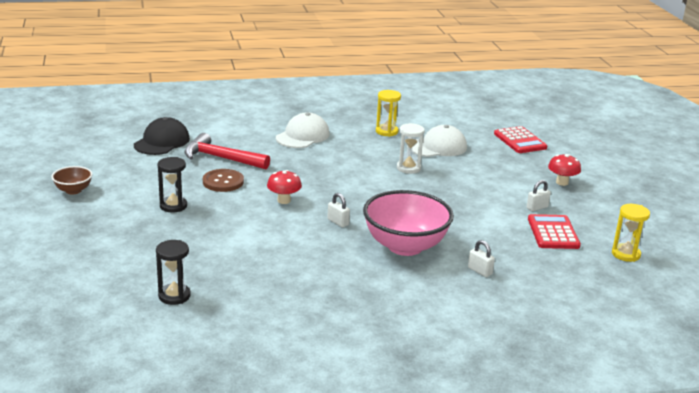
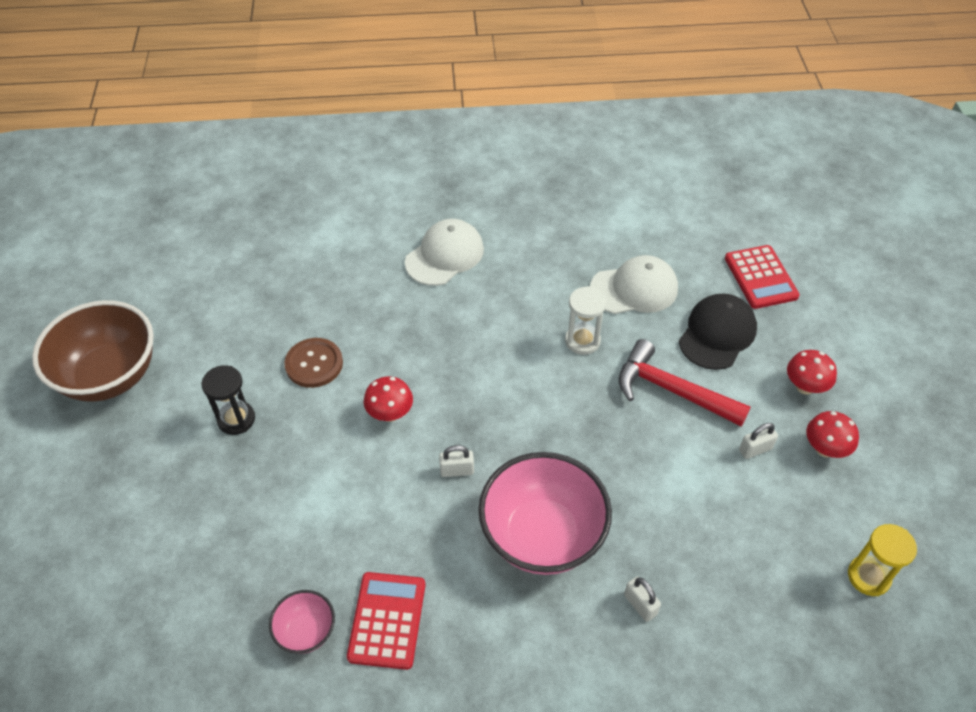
camera: 10 degrees right, 25 degrees up
(73, 190) = (110, 376): brown bowl -> brown bowl, size x2.11
(162, 142) = (247, 263): black cap -> black cap (717, 334)
(174, 296) = (200, 635): black hourglass -> none
(221, 158) = (321, 306): red hammer -> red hammer (672, 390)
(251, 291) = (306, 631): none -> pink bowl
(338, 222) = (457, 470): white padlock -> white padlock turned 60 degrees counterclockwise
(386, 131) = (567, 248): yellow hourglass -> none
(553, 233) = (767, 515): red calculator -> red calculator (387, 620)
(582, 206) = (825, 449): none -> red mushroom

